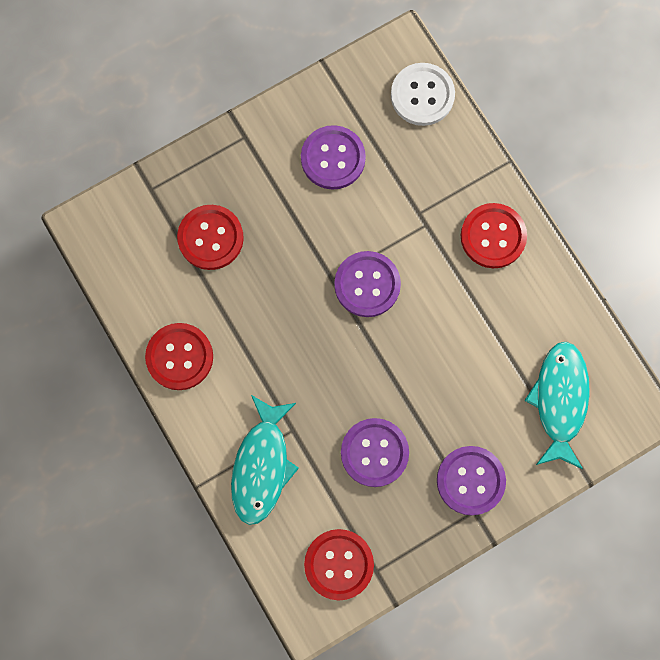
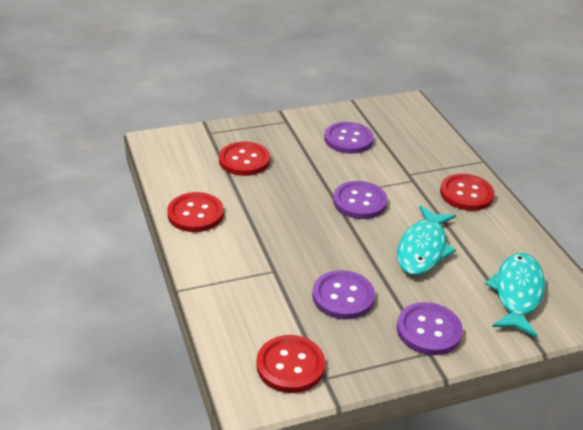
camera: 10 degrees right, 40 degrees down
(262, 465) = (240, 287): turquoise fish -> turquoise fish (423, 249)
(422, 95) = (421, 123): white button -> none

